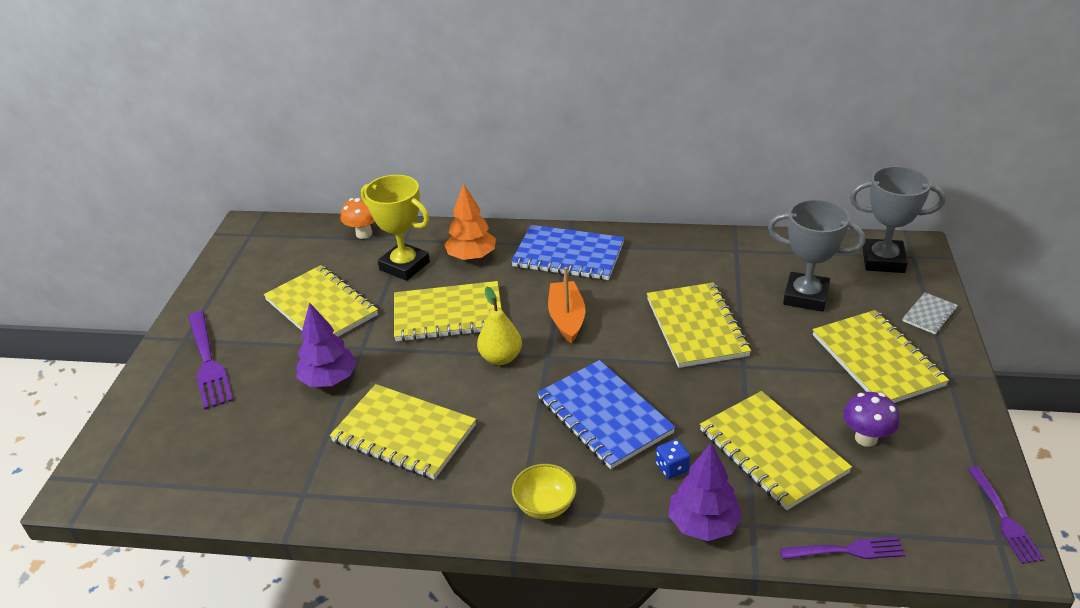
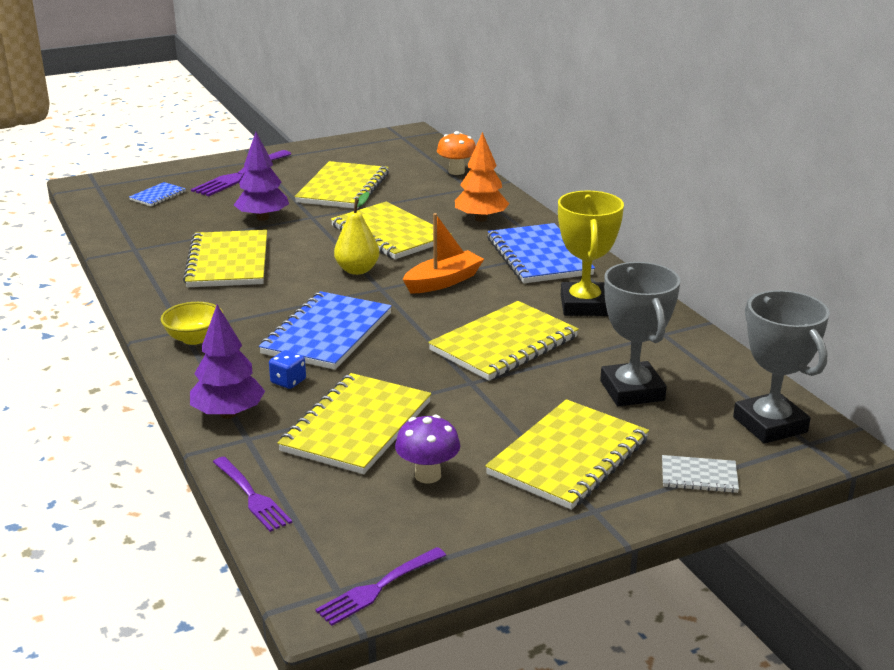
camera: 55 degrees right, 10 degrees down
(186, 438) = (158, 196): none -> blue notebook
(404, 266) = (433, 199): yellow trophy -> yellow trophy (584, 305)

